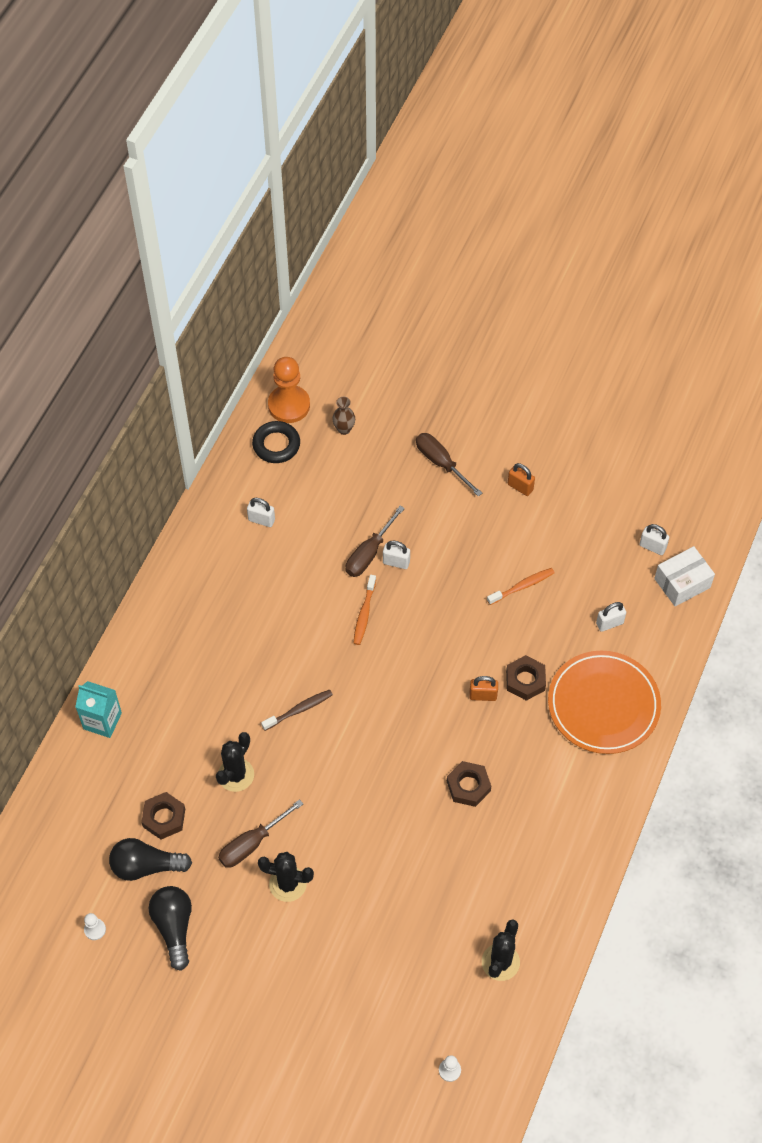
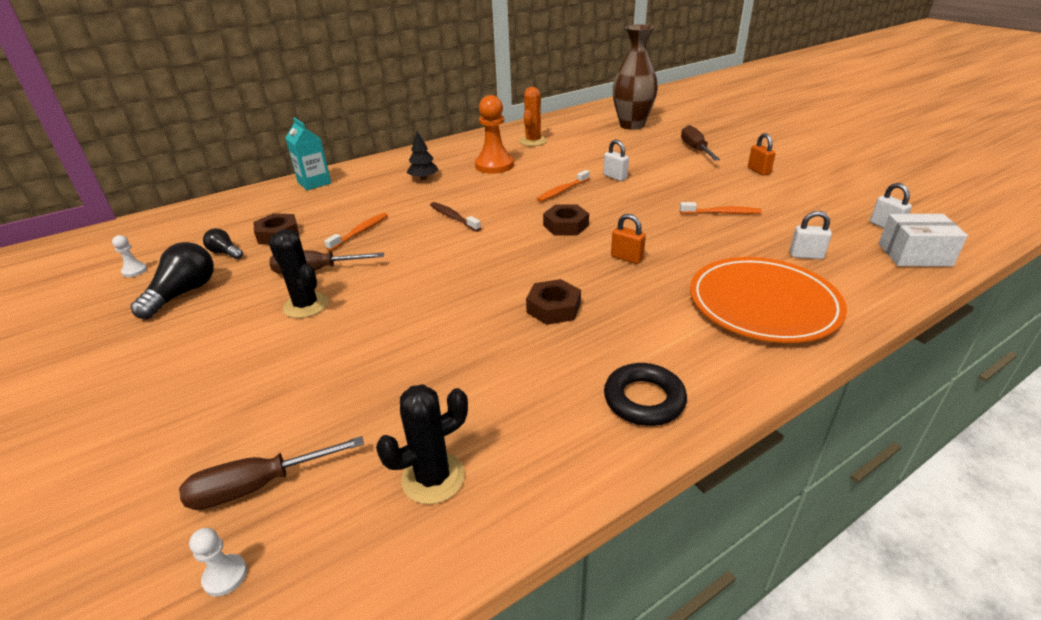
camera: 35 degrees right, 25 degrees down
(146, 866) = (225, 253): black light bulb -> black light bulb, size x0.57
(210, 656) = (423, 178): none -> black tree
(236, 775) = (360, 232): black cactus -> orange toothbrush
(261, 520) = (533, 141): white padlock -> orange cactus
(276, 445) = (577, 121): black ring -> black ring (644, 399)
(289, 405) = (602, 112): orange pawn -> orange pawn (494, 165)
(299, 710) = (453, 217): brown toothbrush -> brown toothbrush turned 135 degrees counterclockwise
(344, 429) = (632, 125): brown vase -> brown vase, size x2.35
(369, 553) = (597, 169): brown screwdriver -> brown screwdriver (259, 486)
(525, 680) = (680, 262): brown nut -> brown nut (565, 225)

